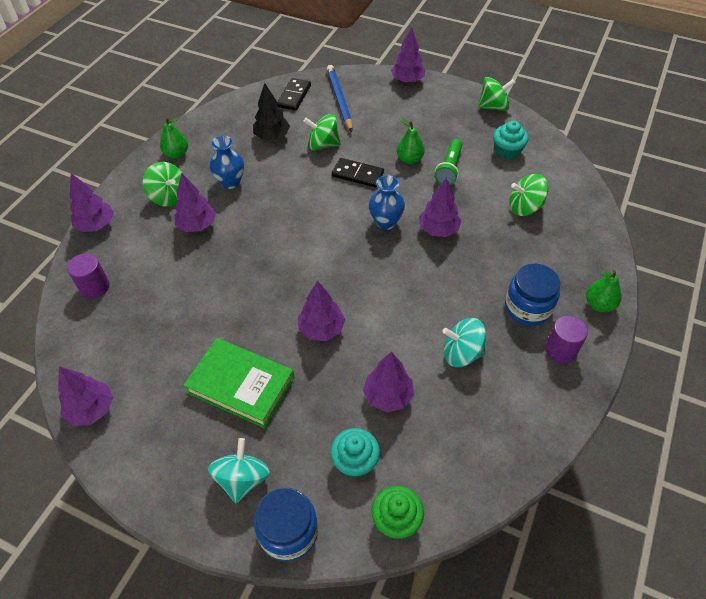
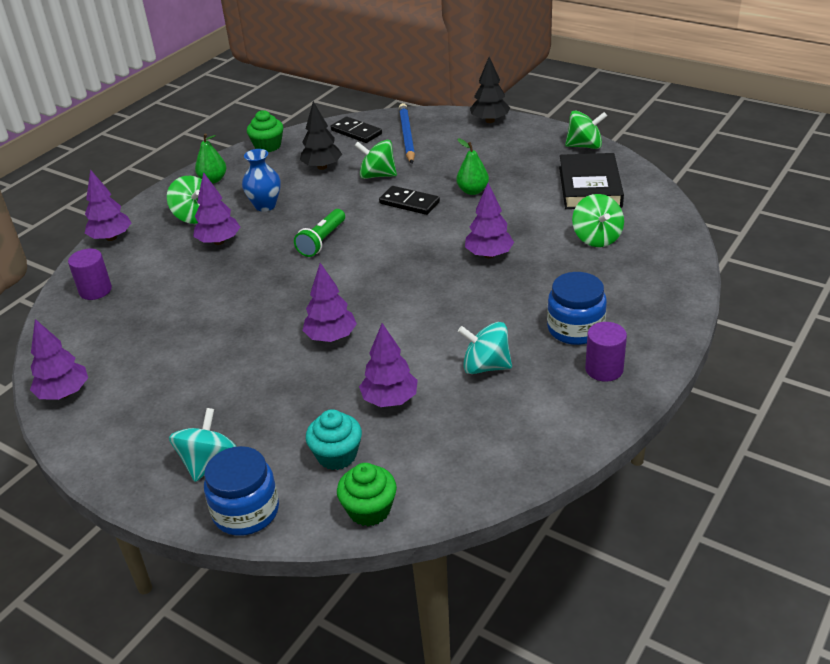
camera: 10 degrees right, 15 degrees down
(218, 114) = (268, 146): none -> green cupcake
(241, 385) = (229, 381): green book -> none
(294, 96) = (356, 132): black domino -> black domino turned 75 degrees counterclockwise
(385, 222) = (430, 246): blue vase -> none
(407, 81) = (489, 121): purple tree -> black tree
(449, 168) = (517, 200): green flashlight -> green flashlight (322, 241)
(507, 151) = (590, 187): turquoise cupcake -> black book
(524, 207) = (596, 238): green spinning top -> green spinning top turned 105 degrees counterclockwise
(599, 304) = (662, 330): green pear -> none

